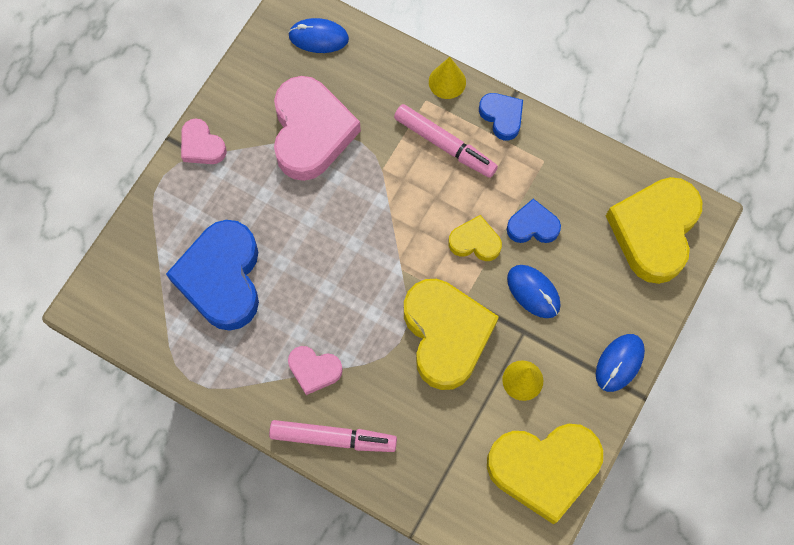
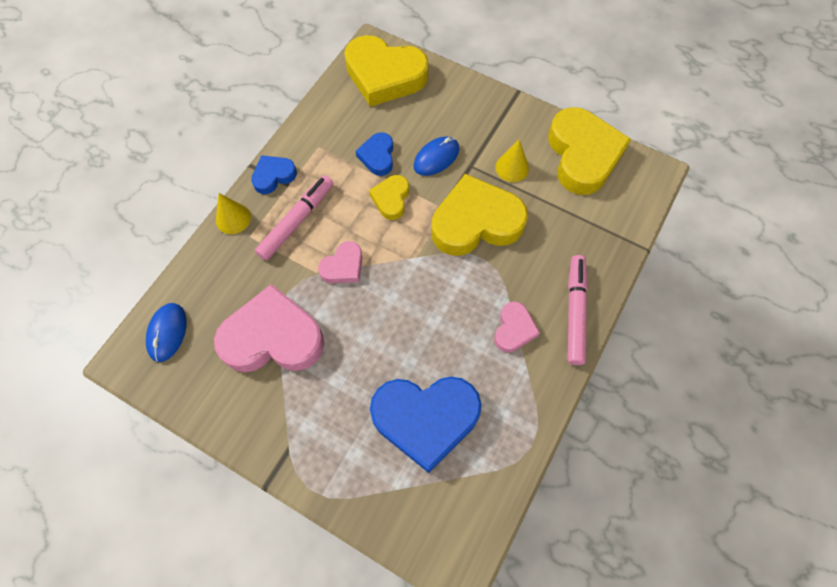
camera: 90 degrees left, 5 degrees down
(202, 146) = (278, 448): pink heart -> pink heart (343, 266)
(619, 363) = (493, 103): blue mouse -> none

